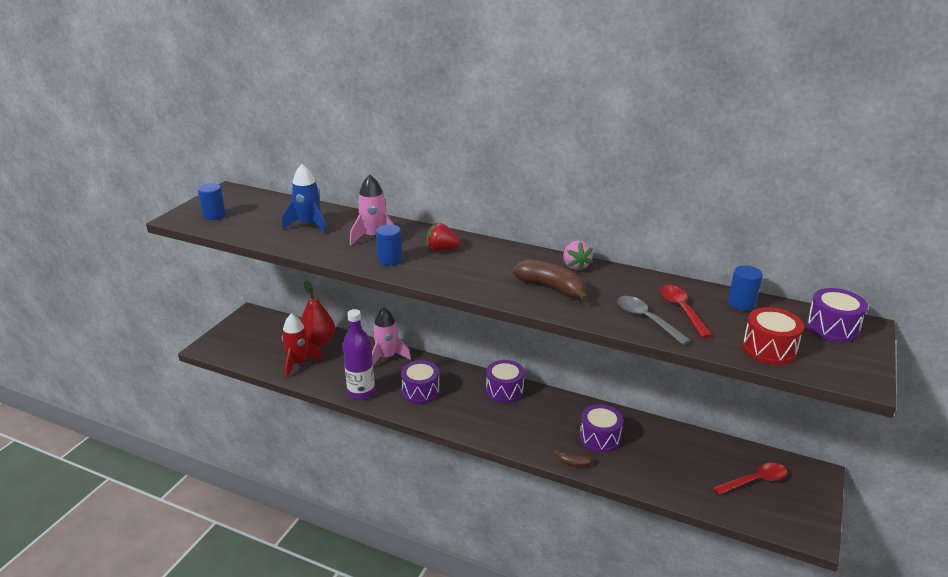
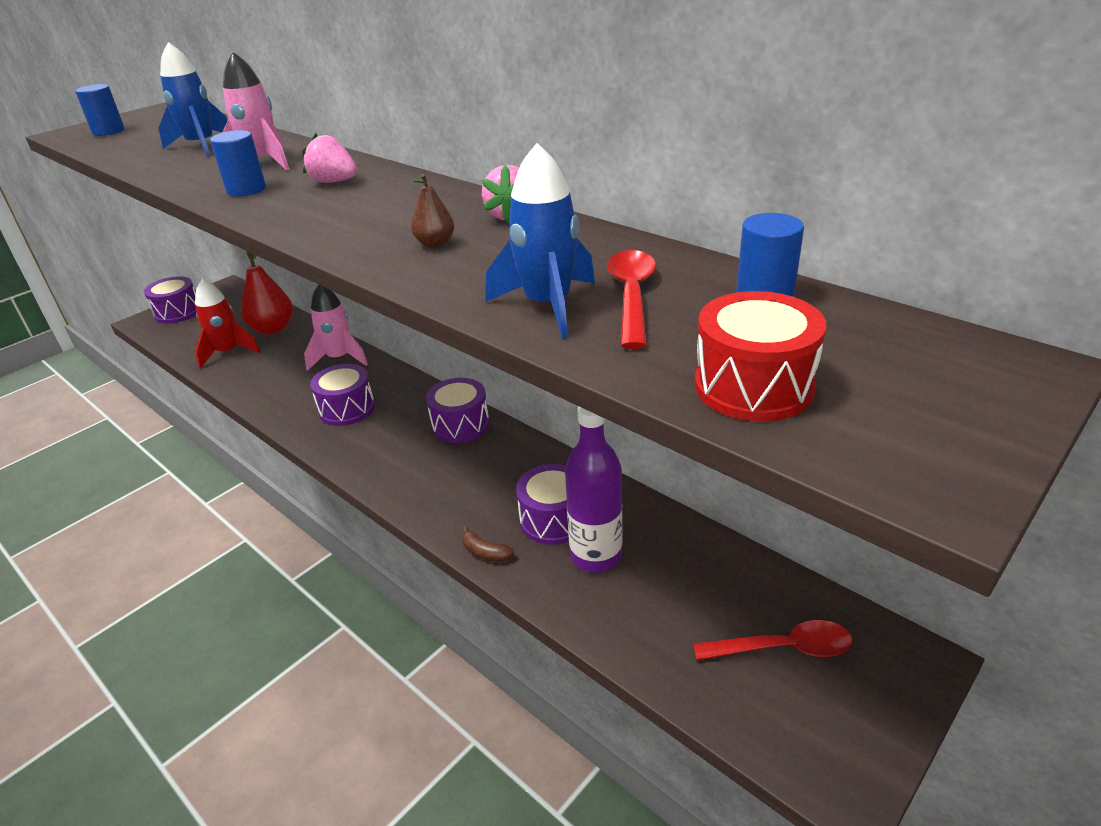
camera: 20 degrees right, 5 degrees up
(361, 393) = (271, 400): purple bottle -> purple bottle (596, 556)
(441, 249) = (334, 182): red strawberry -> pink strawberry
(552, 288) = (435, 244): brown banana -> brown pear
(647, 320) = (548, 306): grey spoon -> blue rocket
(832, 328) = (940, 362): purple drum -> purple drum (178, 312)

